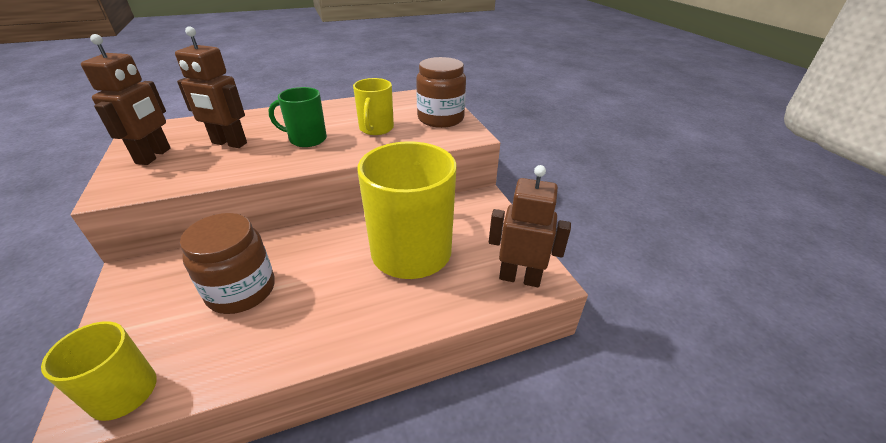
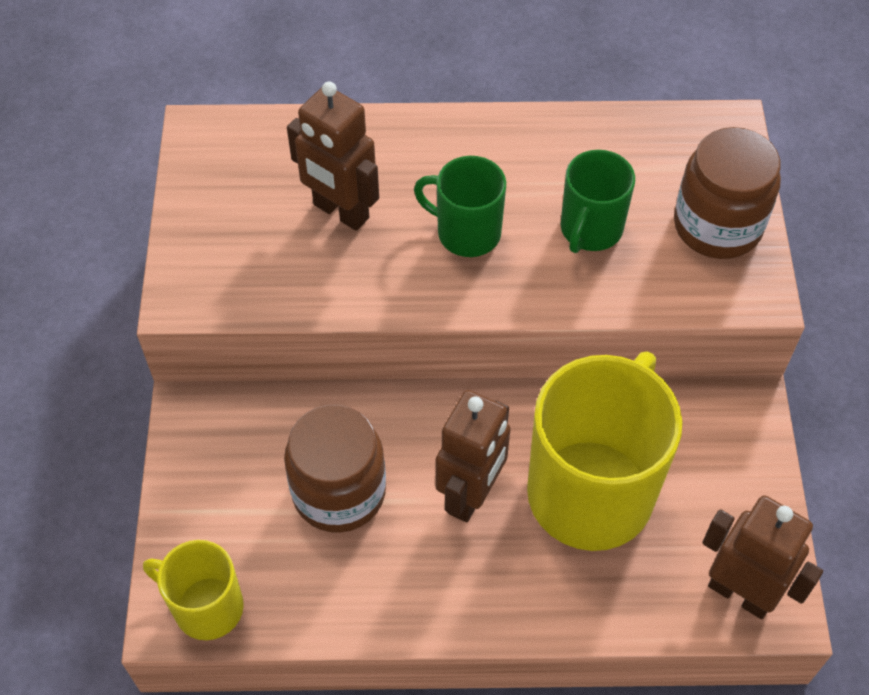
camera: 20 degrees right, 20 degrees up
(154, 156) = (229, 219): brown robot -> brown robot (471, 495)
(376, 129) = (590, 229): yellow mug -> green mug

